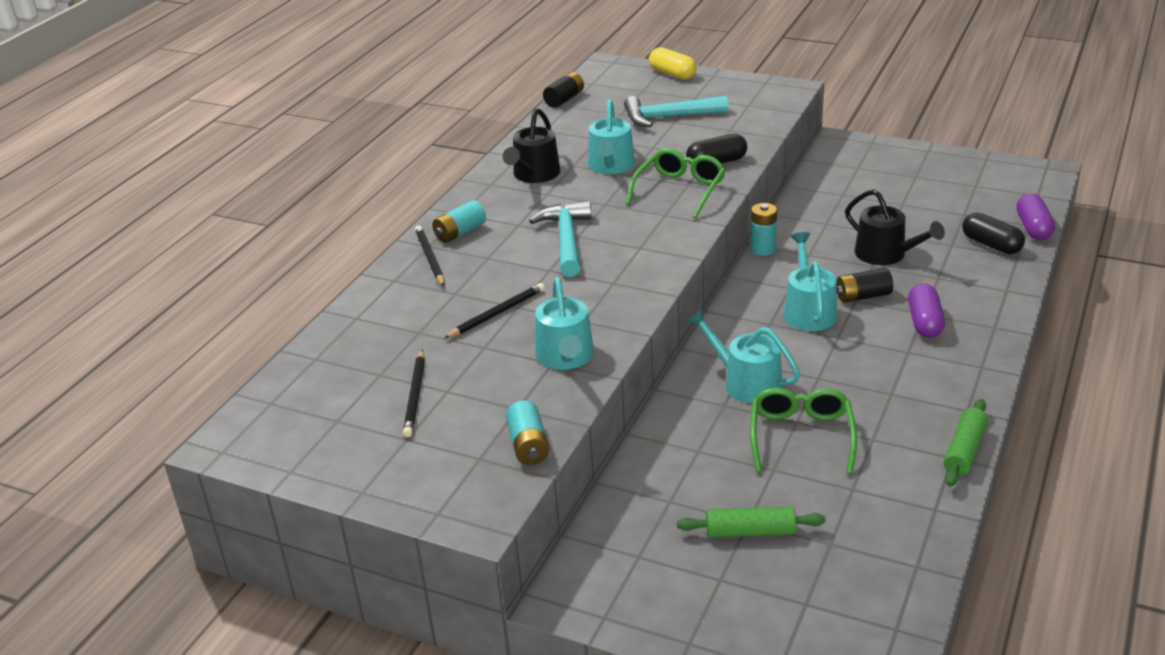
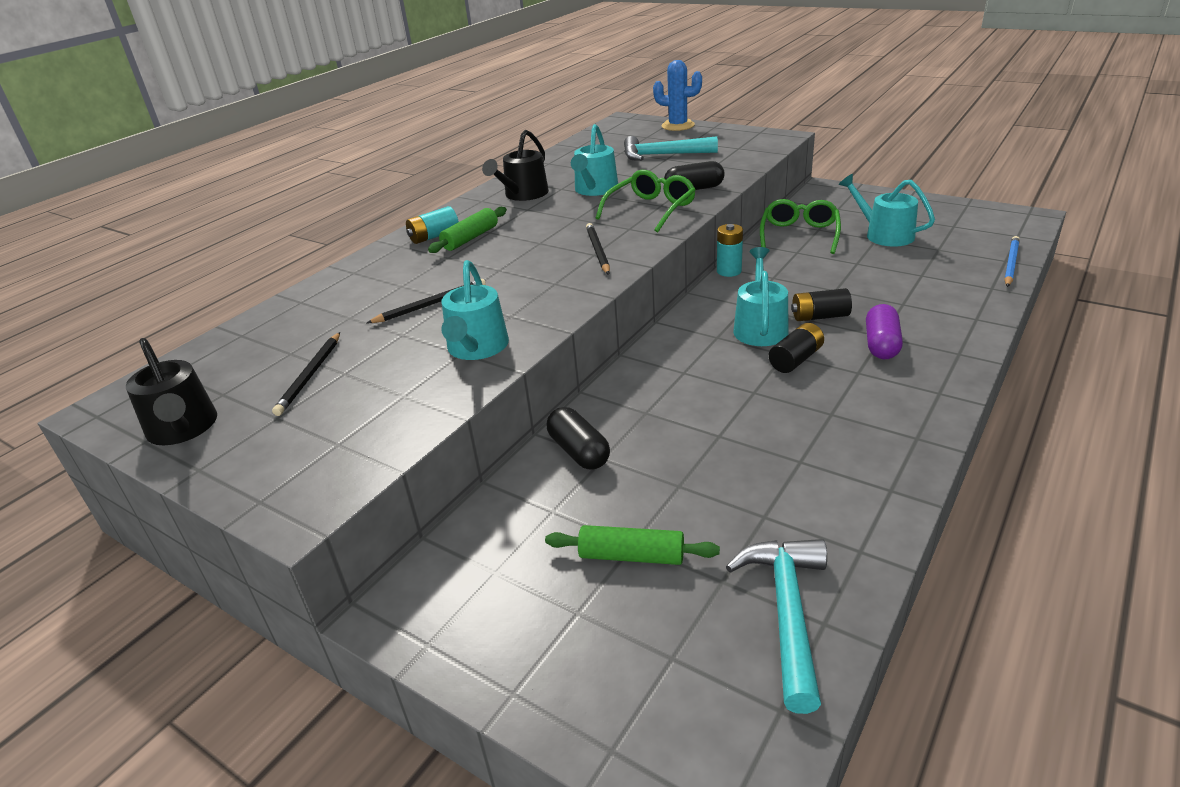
camera: 10 degrees right, 0 degrees up
(430, 258) = (396, 255): black pencil -> black pencil (597, 251)
(528, 445) = (394, 434): turquoise battery -> none
(564, 99) = (576, 142): black battery -> black battery (796, 359)
(566, 240) = (527, 245): turquoise hammer -> turquoise hammer (787, 612)
(672, 74) = (678, 126): yellow capsule -> blue cactus
(746, 382) = (676, 391): turquoise watering can -> turquoise watering can (884, 234)
(801, 436) = (720, 451): green glasses -> green glasses (799, 235)
(885, 254) = (851, 280): black watering can -> black watering can (183, 428)
(964, 451) = (907, 483): green rolling pin -> green rolling pin (470, 238)
(991, 245) = (964, 276): black capsule -> black capsule (579, 451)
(1033, 228) = (1010, 263): purple capsule -> blue pencil

